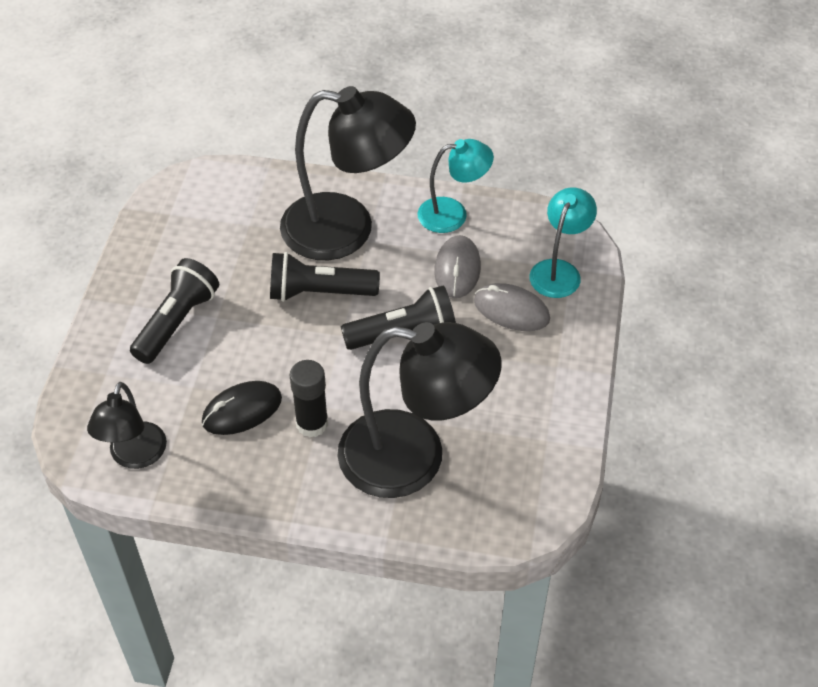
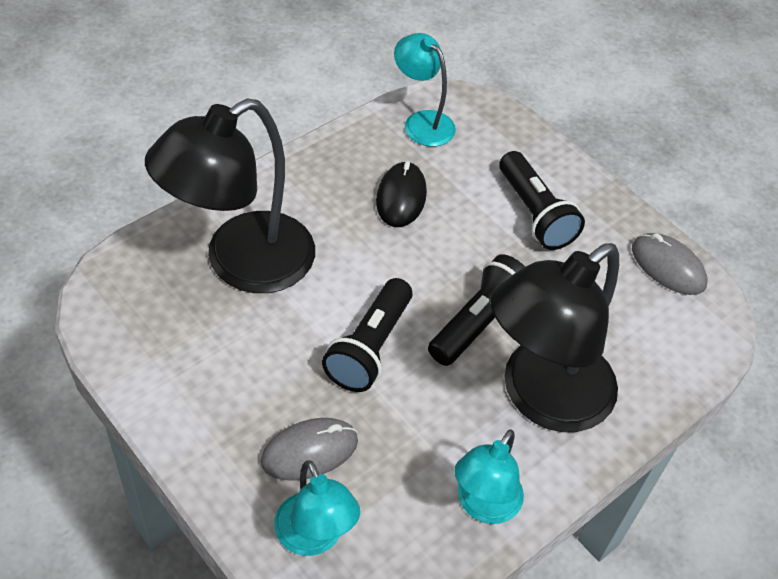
camera: 125 degrees right, 0 degrees up
(134, 456) = (422, 122): black lamp -> turquoise lamp
(312, 424) = (343, 227): black glue stick -> none
(457, 269) = (404, 448): grey mouse -> grey mouse (668, 267)

